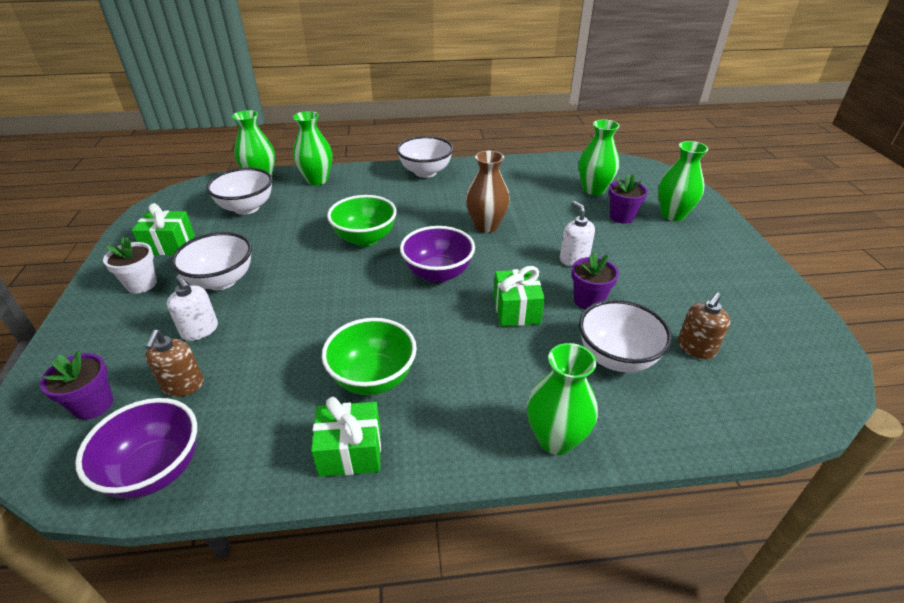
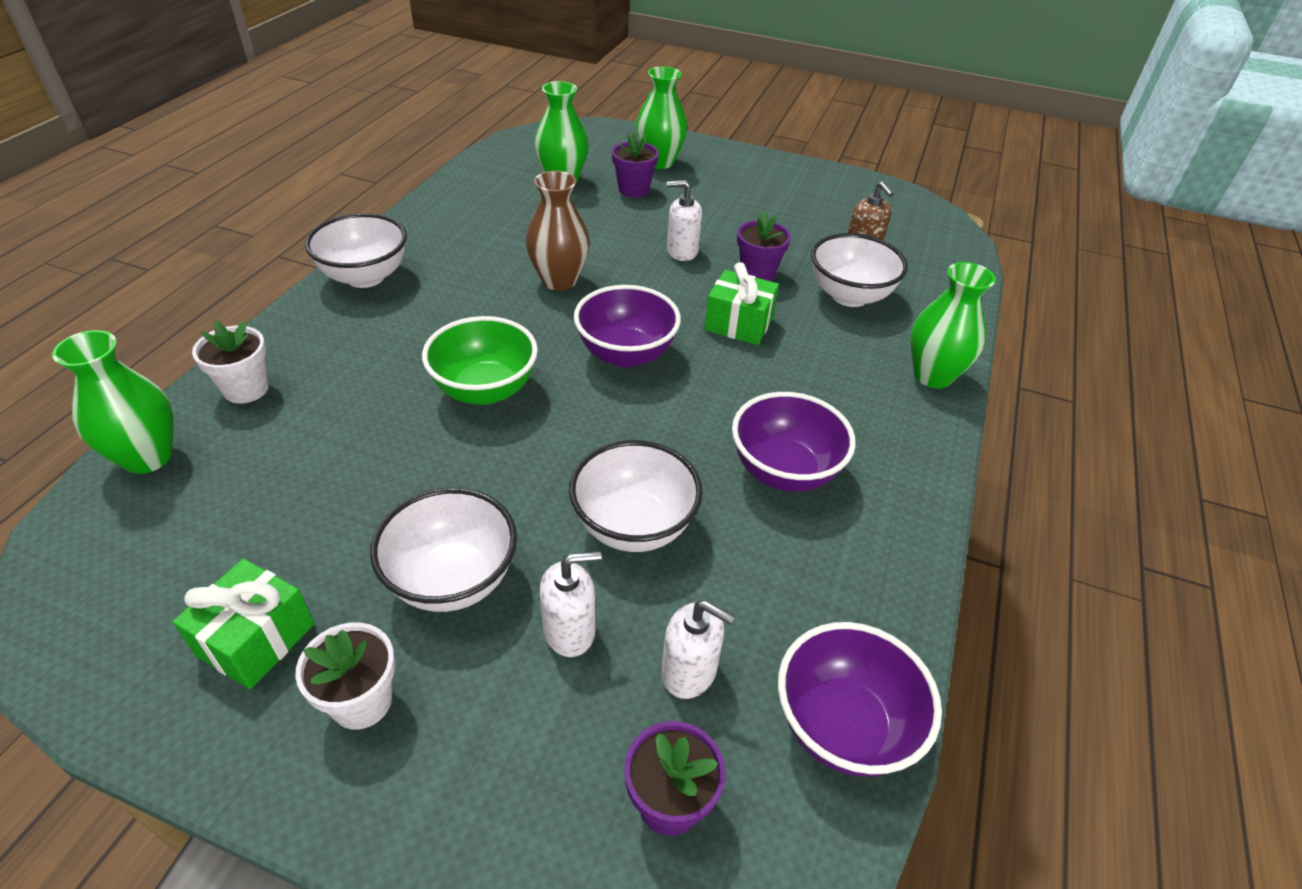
camera: 65 degrees left, 5 degrees up
(183, 385) = (689, 671): brown soap dispenser -> white soap dispenser
(246, 208) = (239, 500): white bowl -> white bowl (634, 526)
(317, 180) = (246, 389): green vase -> white flower pot
(350, 451) = (889, 524): green gift -> none
(373, 378) = (784, 471): green bowl -> purple bowl

